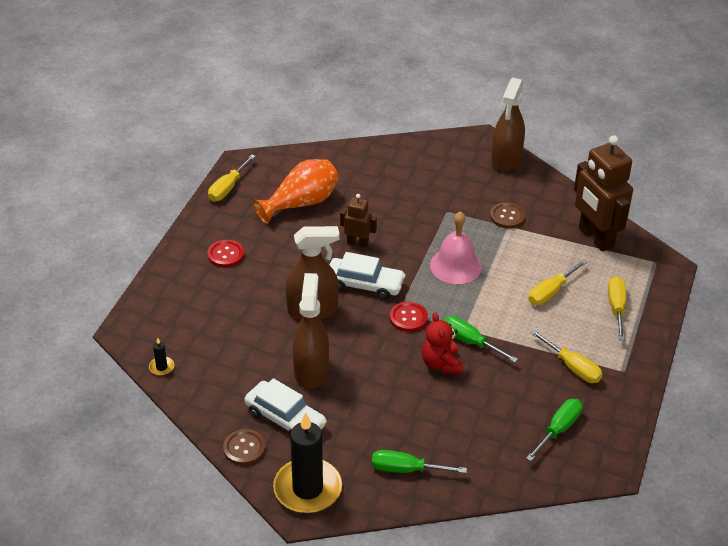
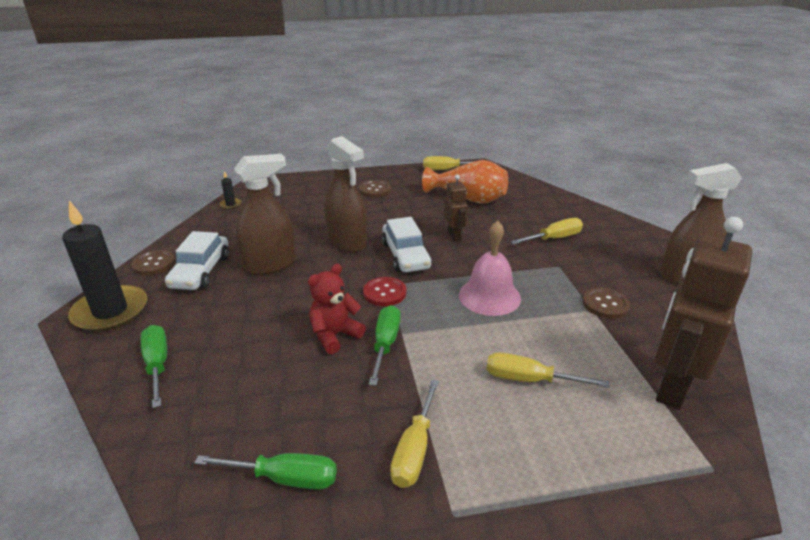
camera: 60 degrees right, 10 degrees down
(225, 254) = (374, 190): red button -> brown button
(616, 308) = (571, 456): yellow screwdriver -> yellow screwdriver (554, 238)

